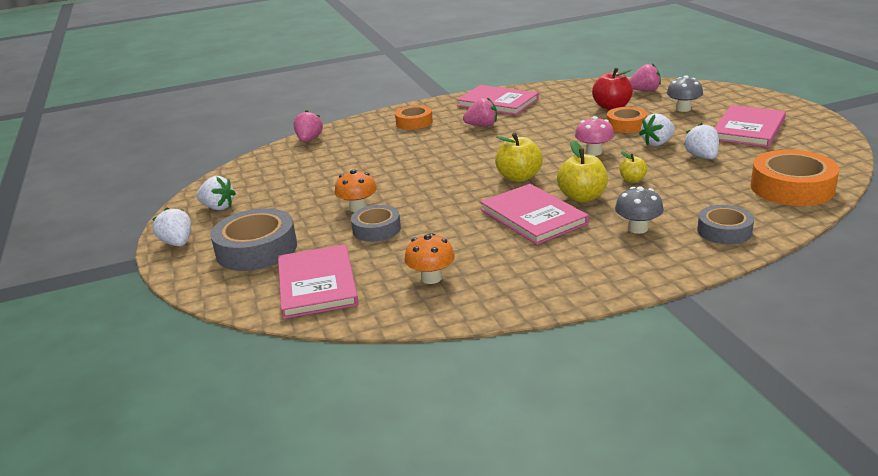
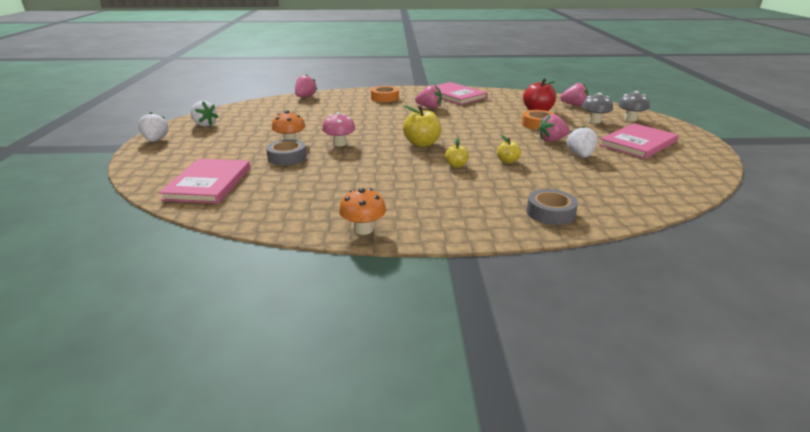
camera: 15 degrees right, 0 degrees up
(256, 249) = (197, 154): grey tape -> none
(431, 278) = (288, 197): orange mushroom -> orange mushroom (363, 229)
(533, 217) = (405, 171): pink book -> none
(582, 197) = (456, 165): yellow apple -> yellow apple, size x0.57
(594, 152) = (495, 137): pink mushroom -> pink mushroom (339, 143)
(638, 228) = (479, 196): grey mushroom -> grey mushroom (630, 119)
(657, 143) = (552, 140): white strawberry -> pink strawberry
(792, 188) = (640, 192): orange tape -> none

